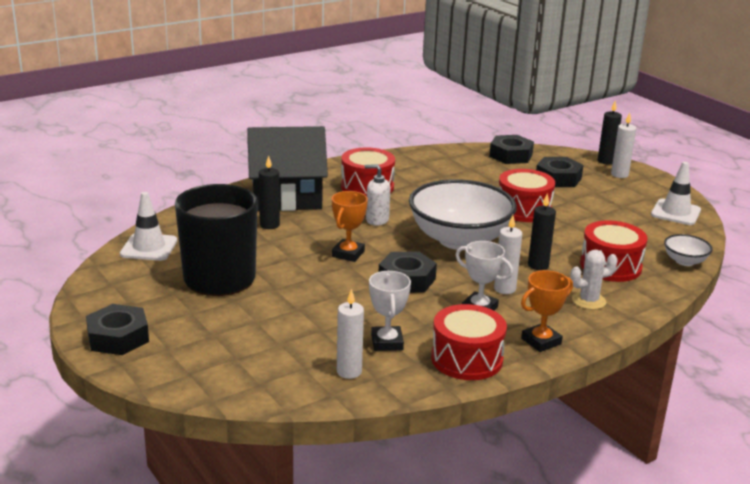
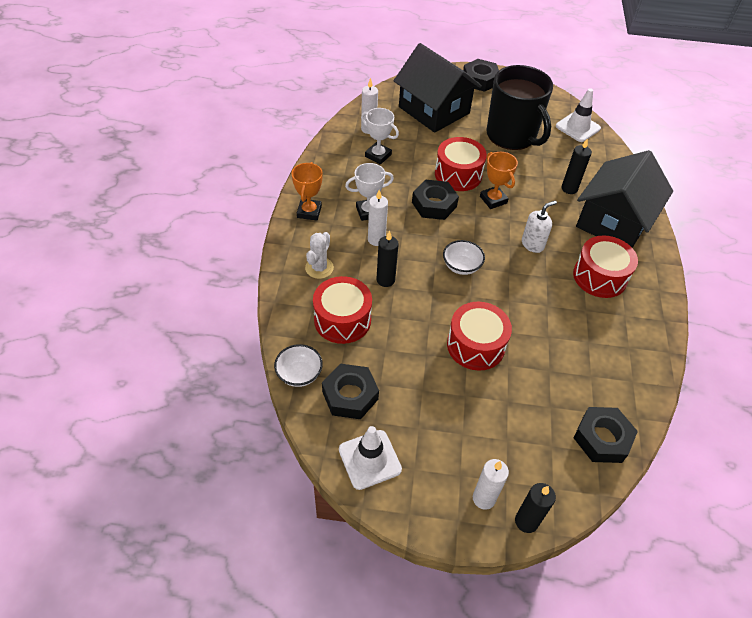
camera: 130 degrees right, 25 degrees up
(239, 343) = (434, 110): none -> black house
(459, 240) = (461, 266): white bowl -> white bowl, size x0.43
(466, 359) = (330, 173): red drum -> red drum (458, 174)
(558, 178) = (517, 430): black nut -> black nut (350, 395)

